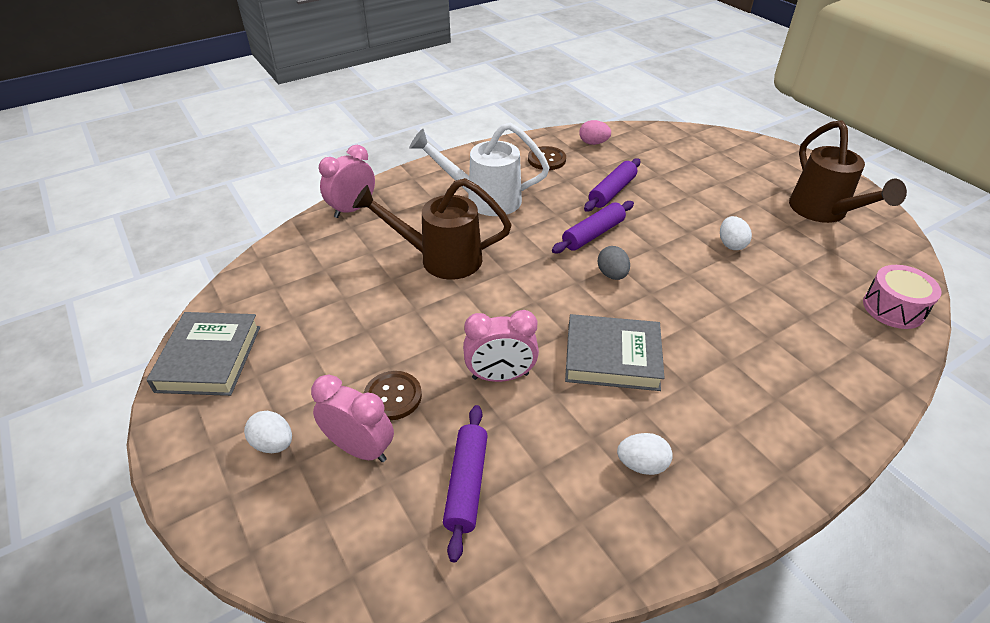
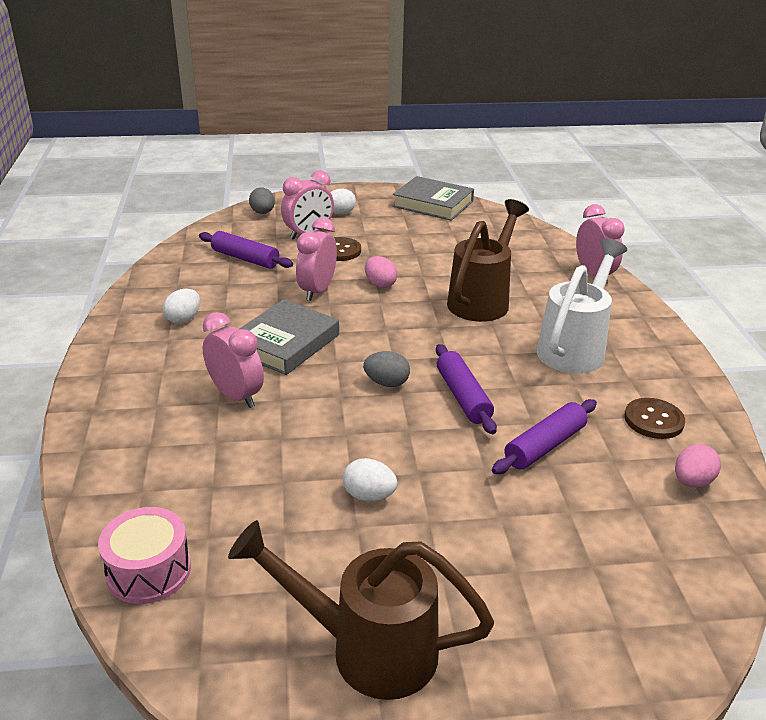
camera: 115 degrees right, 10 degrees down
(305, 545) = (262, 213): none -> grey egg
(454, 333) = (380, 284): none -> pink egg
(612, 192) = (545, 446): purple rolling pin -> purple rolling pin turned 75 degrees clockwise
(712, 353) = (236, 396): none -> pink clock

